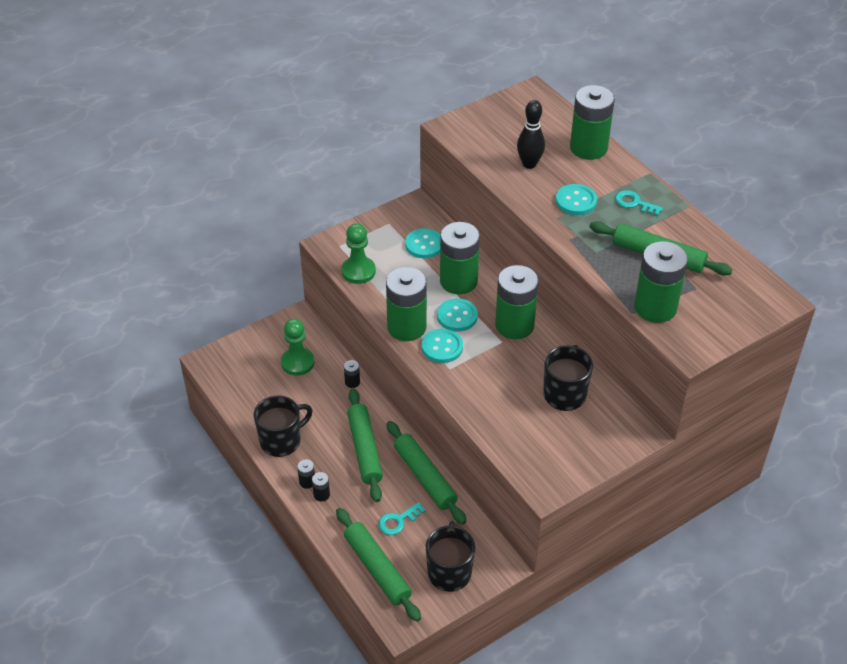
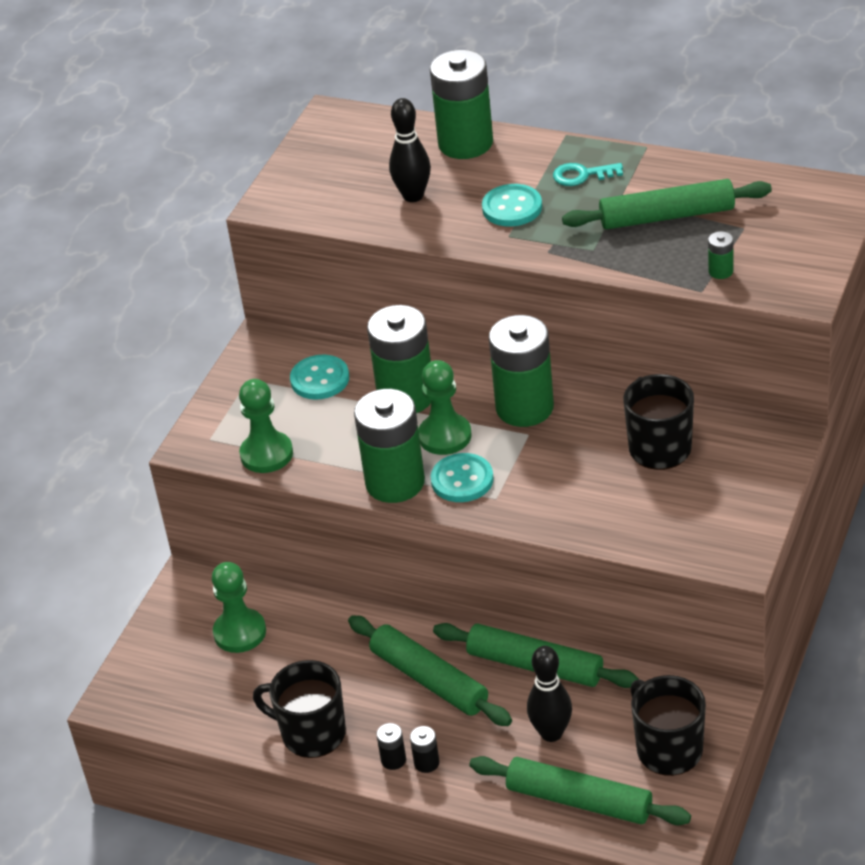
camera: 30 degrees left, 5 degrees down
(281, 440) = (311, 733): black mug -> black mug turned 90 degrees counterclockwise
(352, 382) = (335, 613): black battery -> none
(398, 521) = (551, 733): turquoise key -> black bowling pin
(457, 316) = (445, 436): turquoise button -> green pawn
(655, 307) = (720, 271): green battery -> green battery, size x0.41

